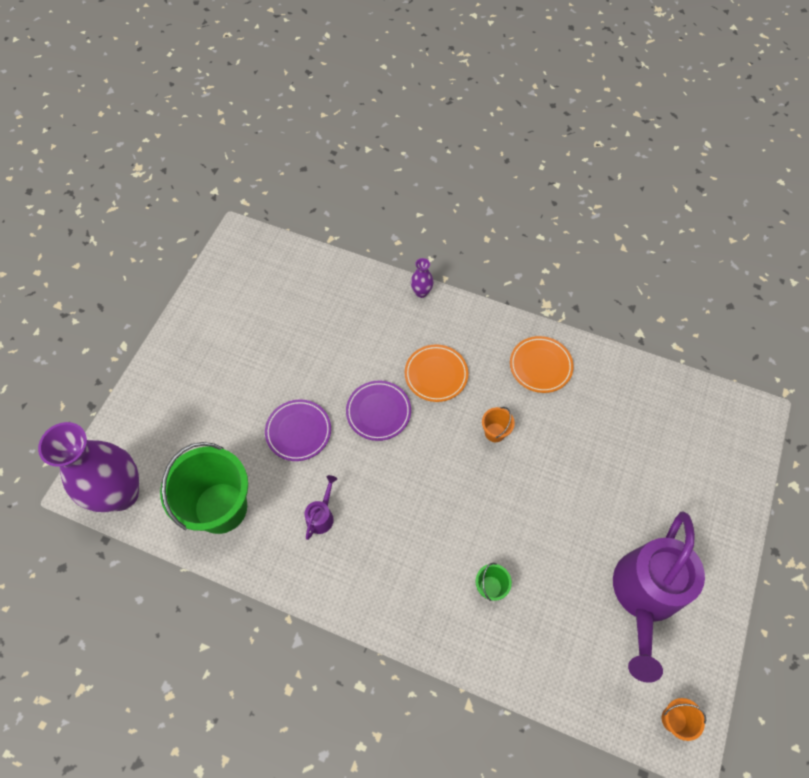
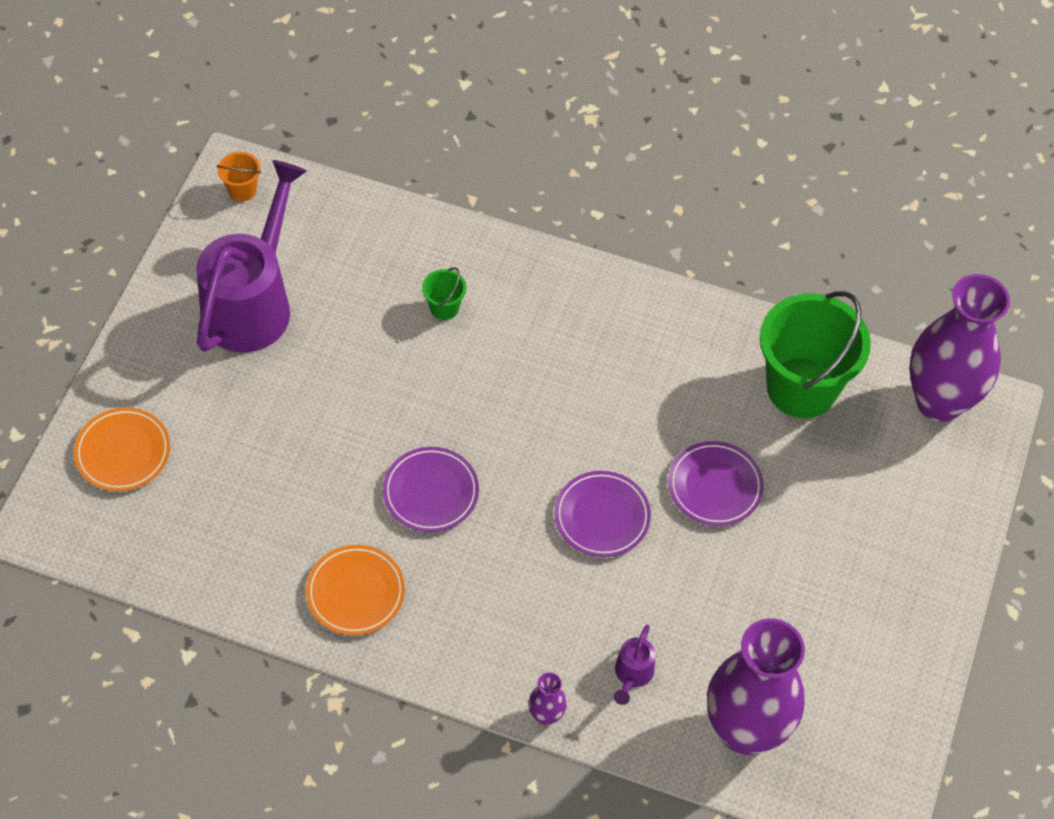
camera: 175 degrees right, 5 degrees down
(305, 281) = (745, 730): none -> purple vase
(322, 515) = (665, 381): purple watering can -> purple watering can (632, 675)
(436, 375) = (518, 575): orange plate -> orange plate (123, 452)
(495, 432) = (431, 492): orange bucket -> purple plate

